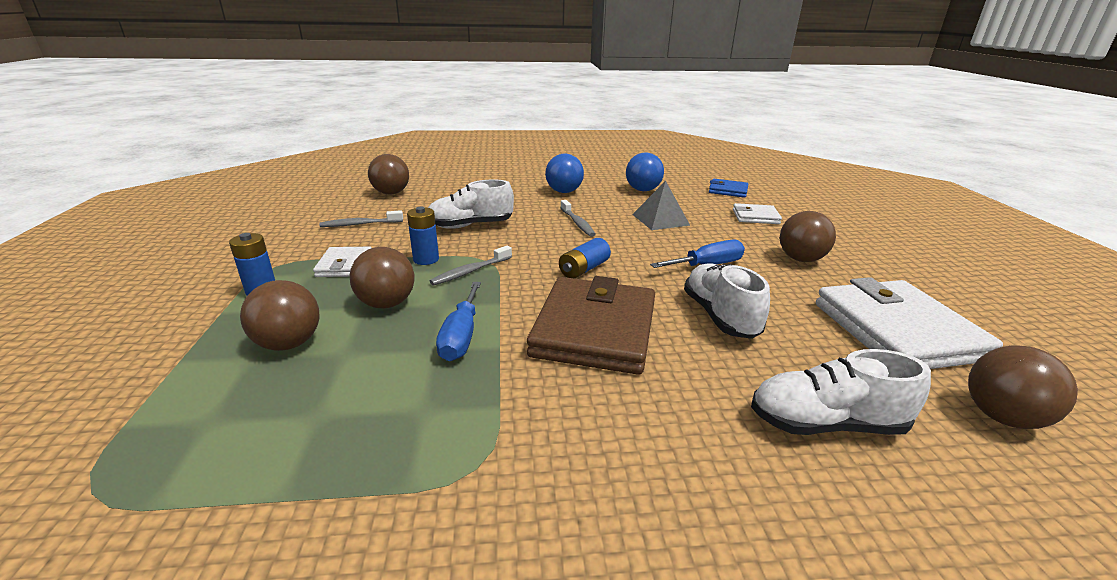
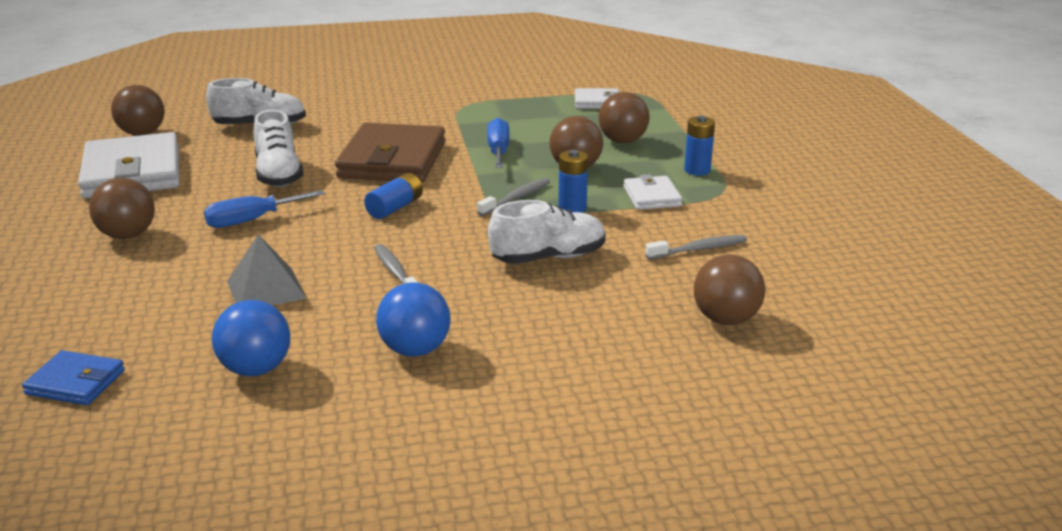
camera: 175 degrees right, 0 degrees up
(755, 217) = (102, 307): white wallet -> white wallet (597, 102)

